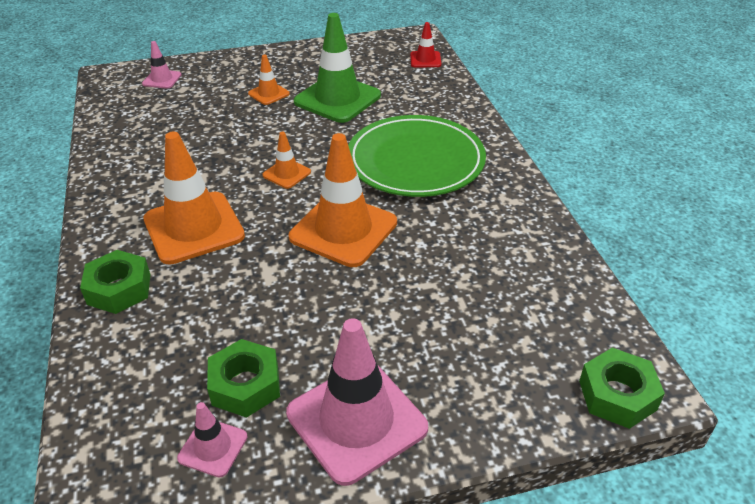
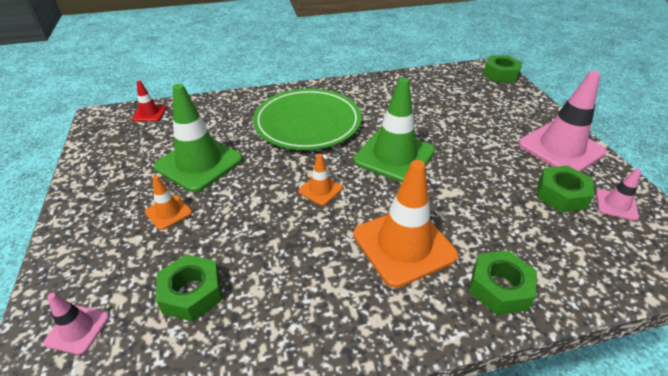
camera: 90 degrees left, 0 degrees up
(176, 117) = (192, 293): none -> green nut
(343, 230) = (394, 156): orange traffic cone -> green traffic cone

